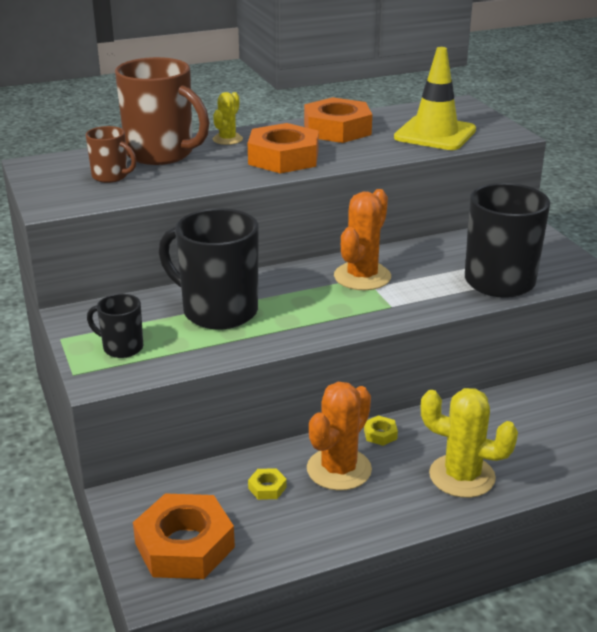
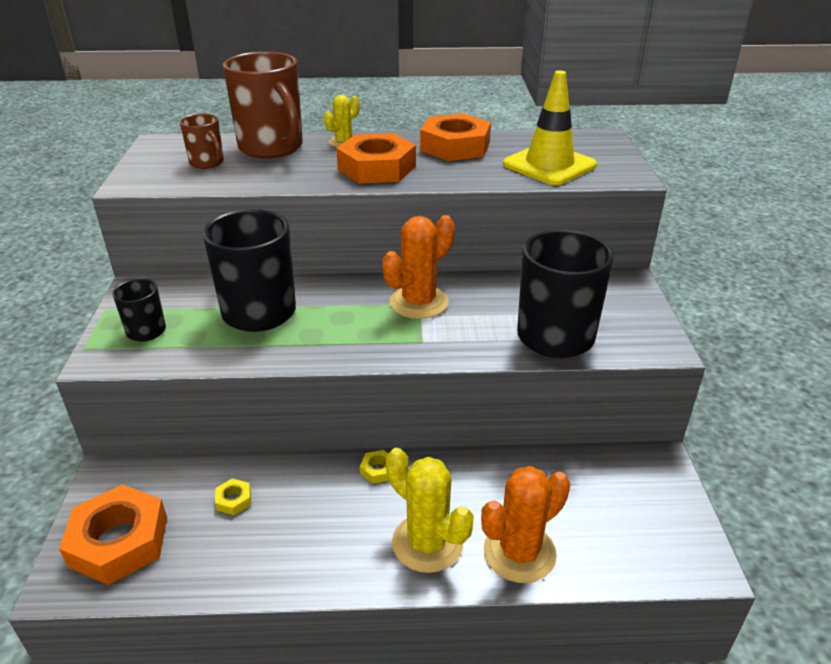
camera: 20 degrees right, 5 degrees up
(339, 469) = (312, 499): orange cactus -> orange cactus (519, 552)

